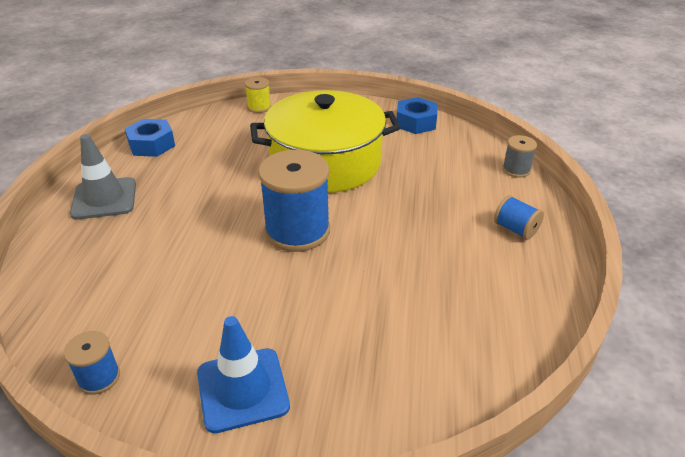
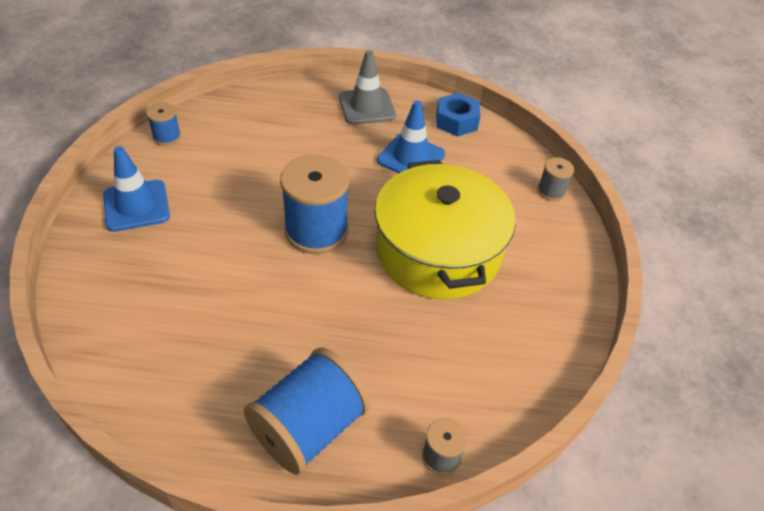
camera: 85 degrees right, 10 degrees up
(199, 172) = (411, 157): none -> blue traffic cone
(259, 107) = (551, 191): yellow spool -> grey spool
(416, 122) = (550, 347): blue nut -> none
(515, 229) = (309, 427): blue spool -> blue spool, size x2.06

